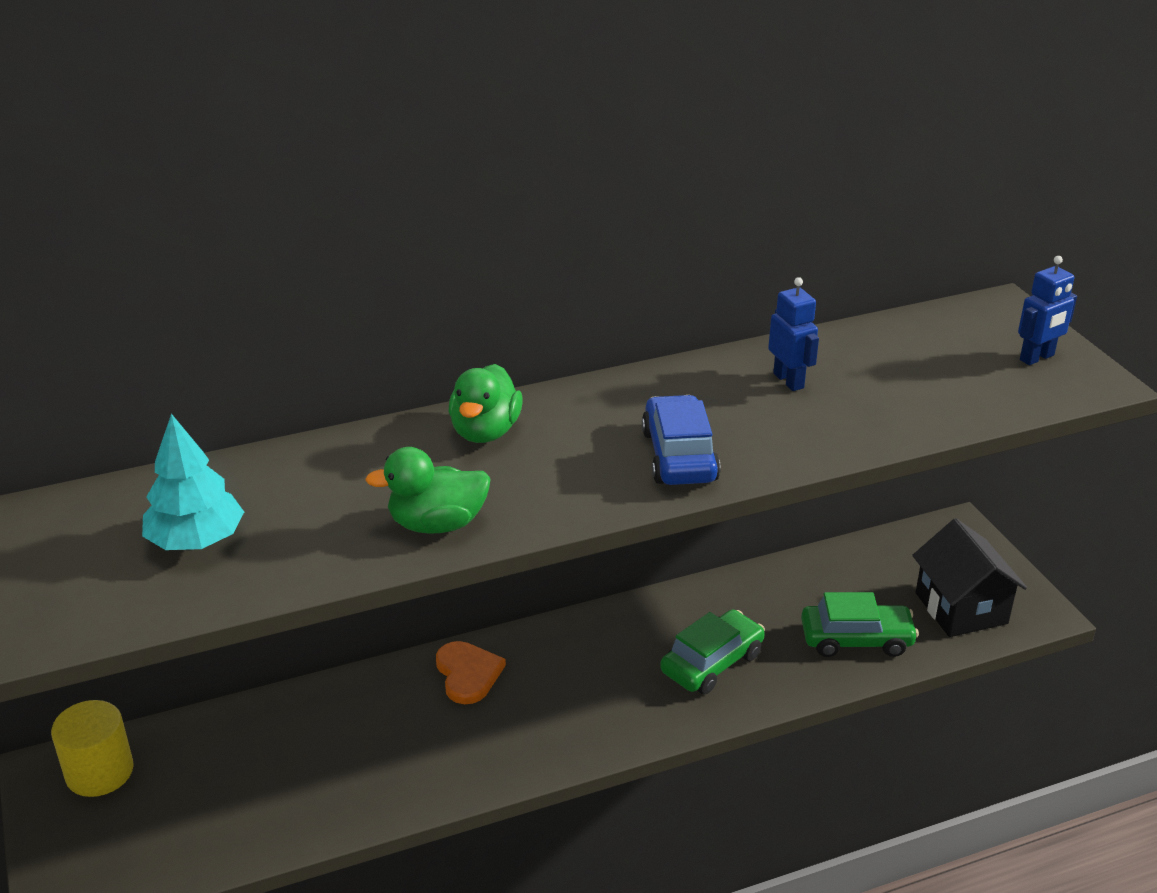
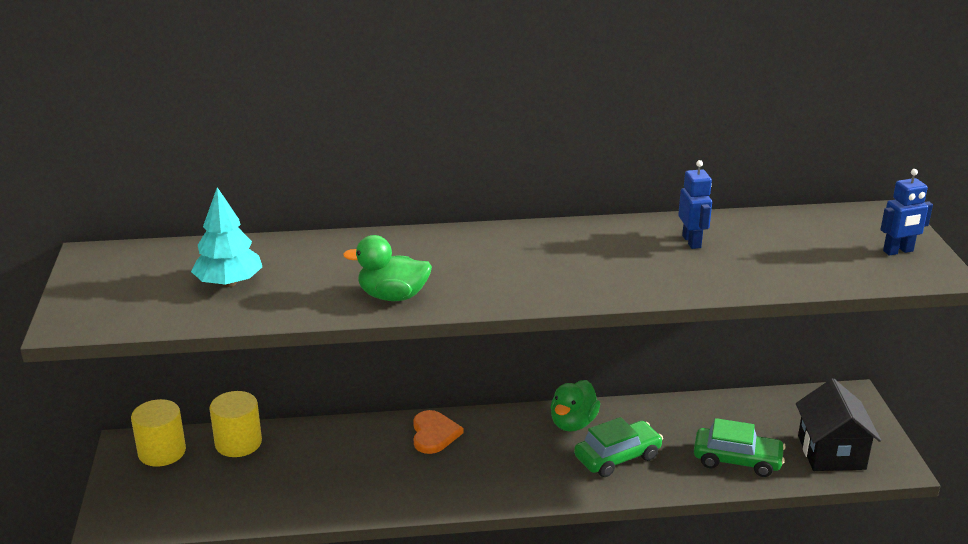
camera: 15 degrees right, 5 degrees down
(205, 737) = (238, 443): none -> yellow cylinder
(485, 431) = (453, 245): green duck -> green duck (573, 423)
(679, 456) = (585, 278): blue car -> none

